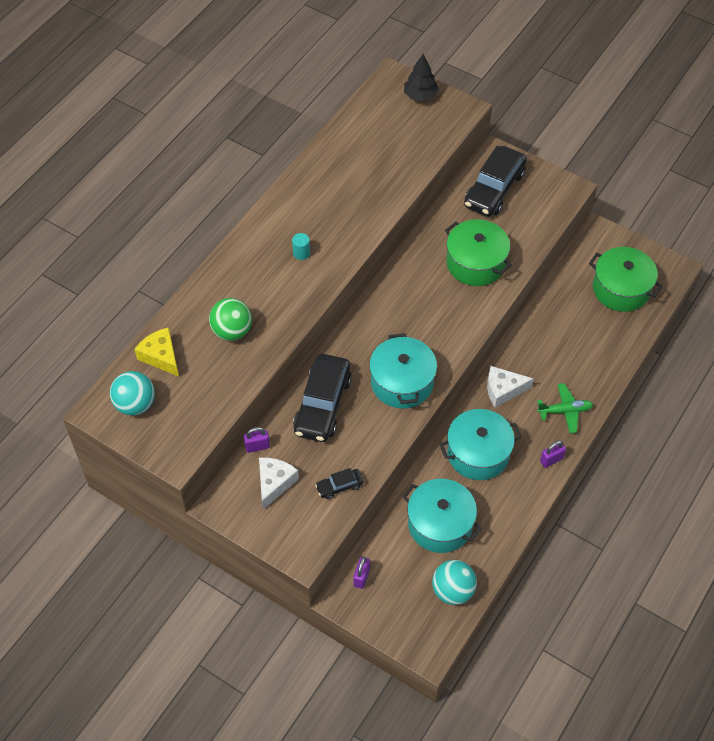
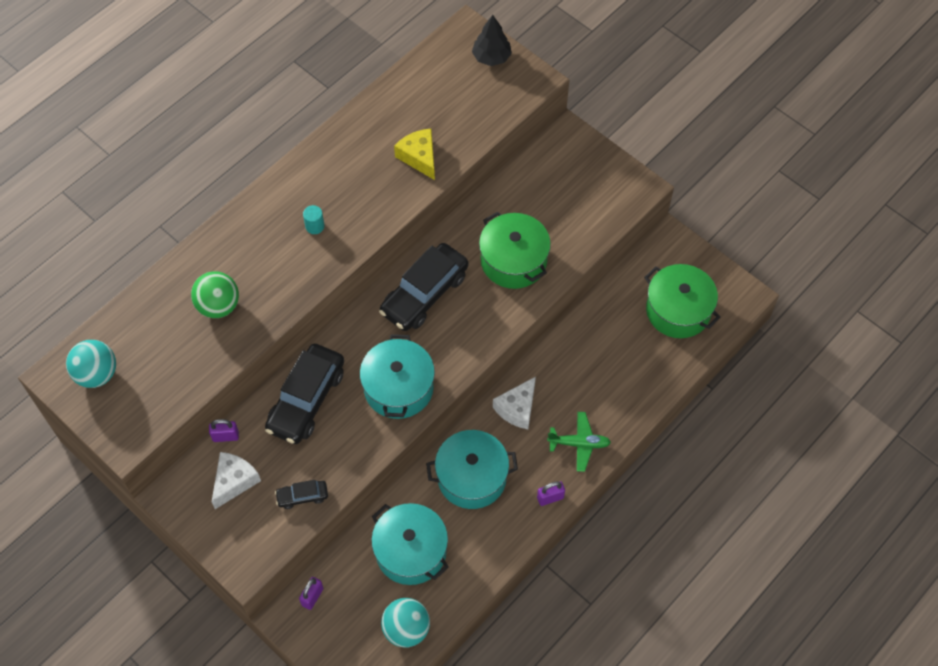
camera: 10 degrees right, 5 degrees up
(161, 356) = (136, 323): yellow cheese -> yellow cheese (419, 157)
(494, 189) = (556, 176): black car -> black car (424, 294)
(503, 390) = (517, 408): white cheese -> white cheese turned 60 degrees counterclockwise

